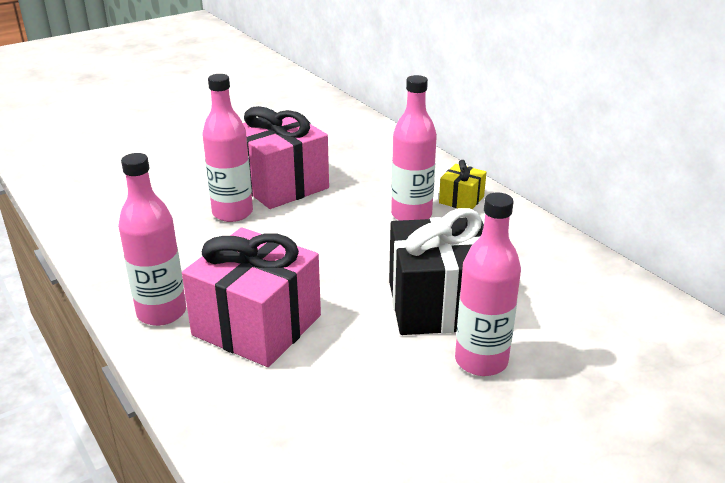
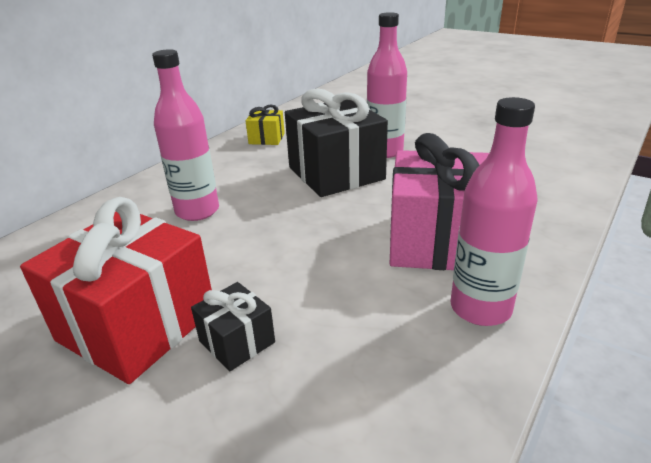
camera: 110 degrees left, 0 degrees up
(232, 213) = (237, 341): pink bottle -> black gift
(280, 184) = (137, 325): pink gift -> red gift
(461, 200) = (158, 193): yellow gift -> yellow gift (266, 139)

